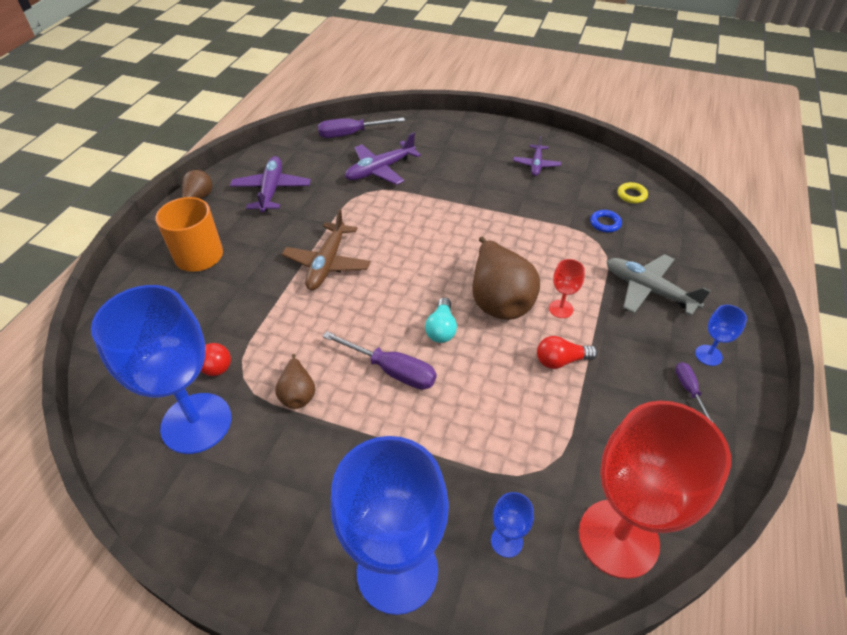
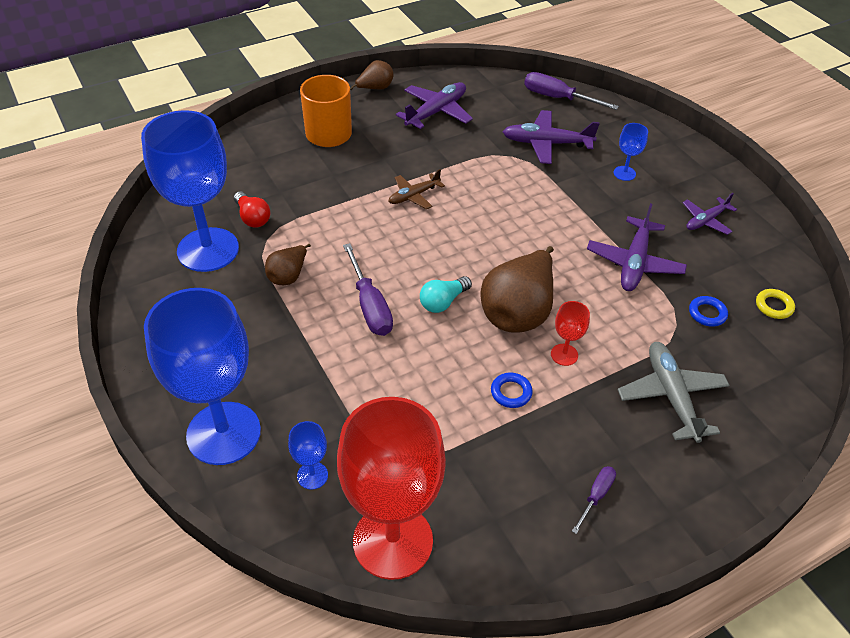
camera: 40 degrees right, 0 degrees up
(327, 263) = (414, 196): brown plane -> brown plane, size x0.63
(528, 218) = (634, 263): none -> purple plane
(561, 360) = (511, 392): red light bulb -> blue ring
(708, 355) = (655, 486): blue goblet -> blue goblet (624, 173)

